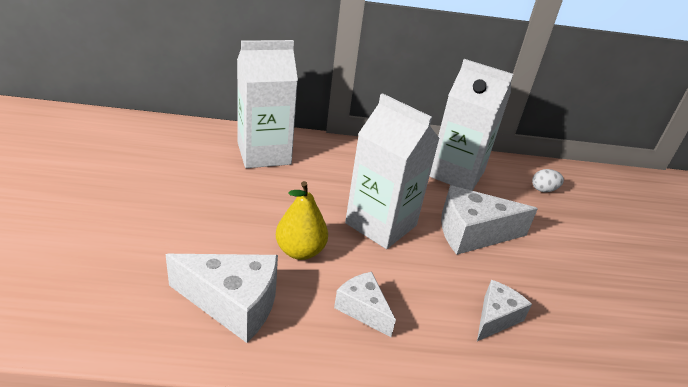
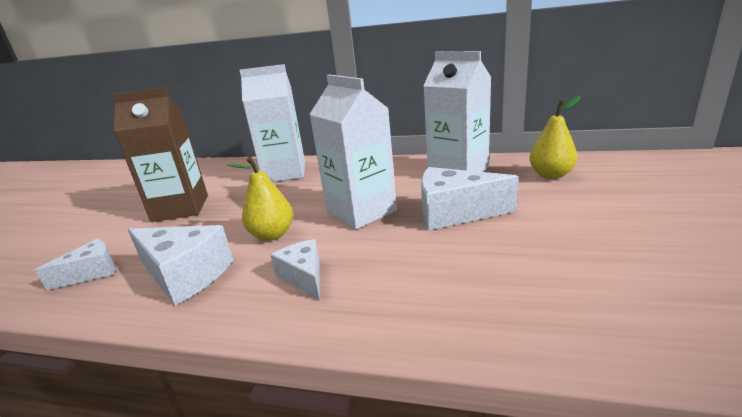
camera: 20 degrees right, 10 degrees down
(162, 201) = (180, 208): none -> brown carton
(496, 318) = (449, 282): white cheese -> white cheese (91, 273)
(543, 190) = (551, 175): white egg -> yellow pear

